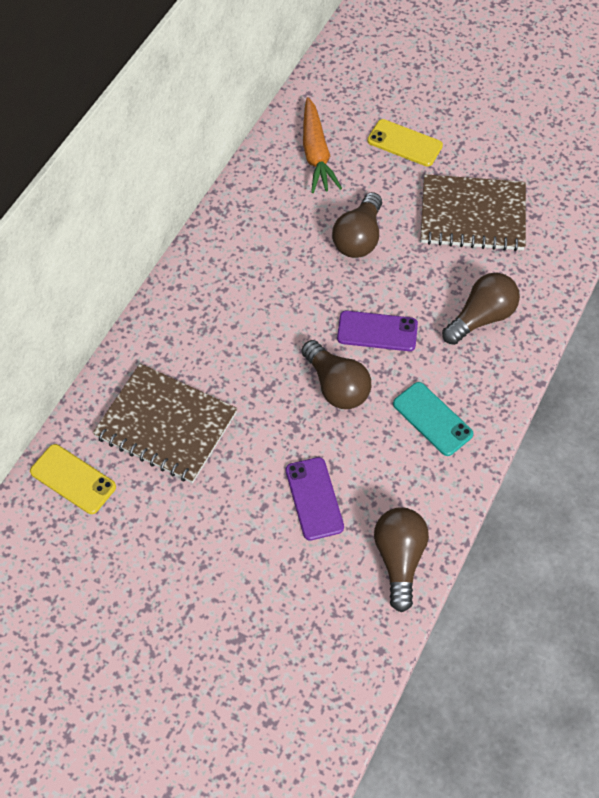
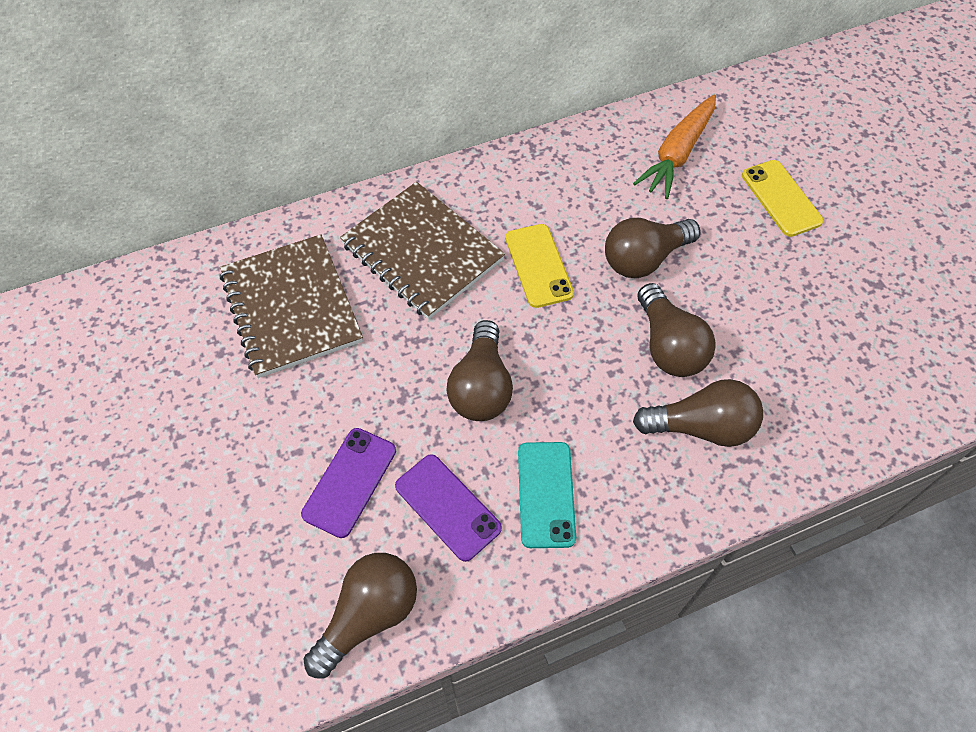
camera: 40 degrees right, 0 degrees up
(73, 479) = (168, 297): yellow phone -> yellow phone (538, 265)
(377, 331) = (575, 362): purple phone -> purple phone (447, 507)
(422, 283) = (669, 346): none -> brown light bulb
(472, 215) = (790, 315): brown notebook -> brown notebook (422, 252)

